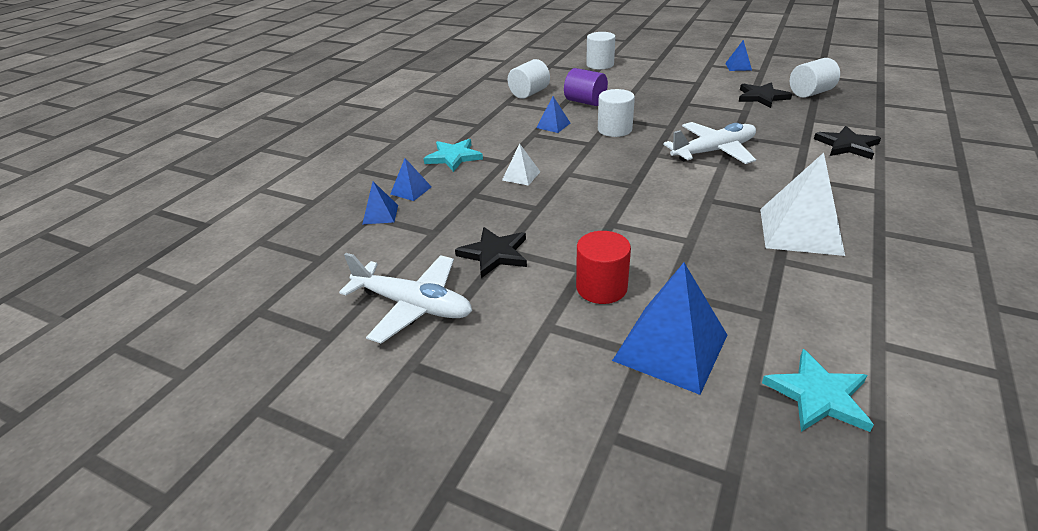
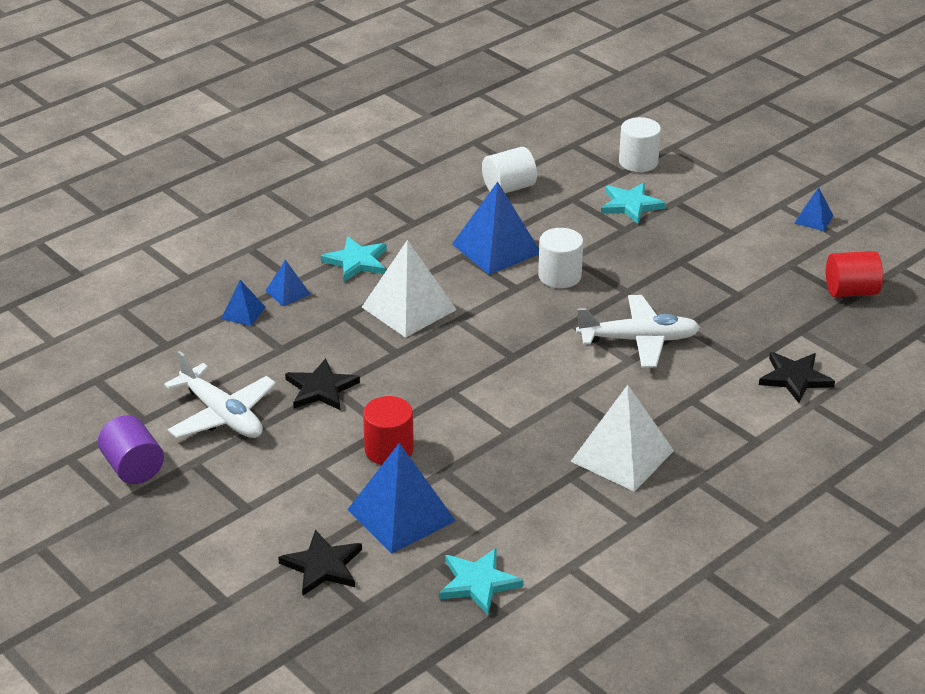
camera: 20 degrees right, 0 degrees up
(521, 176) = (409, 308): white pyramid -> white pyramid, size x2.02
(553, 125) = (496, 248): blue pyramid -> blue pyramid, size x2.02
(585, 102) = (563, 223): purple cylinder -> purple cylinder (133, 468)
(619, 84) = (630, 205): none -> turquoise star
(762, 97) = (783, 280): black star -> black star (323, 566)
(810, 93) = (851, 291): white cylinder -> red cylinder

